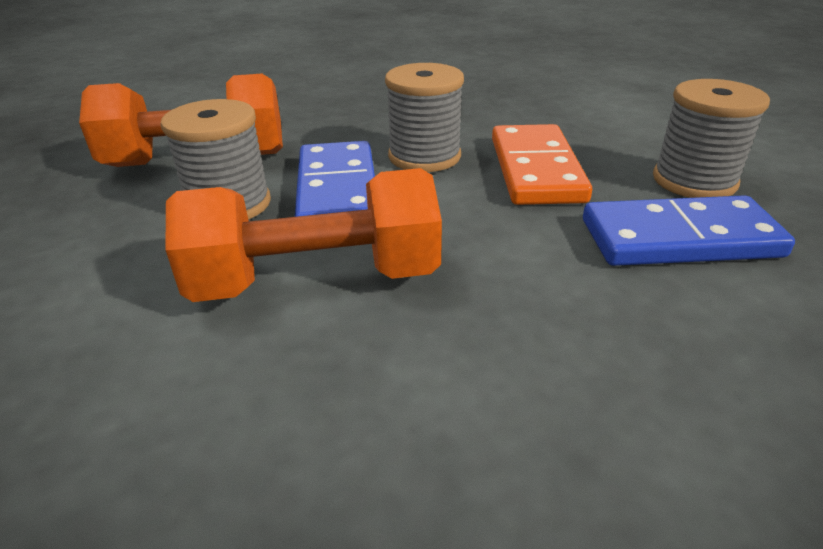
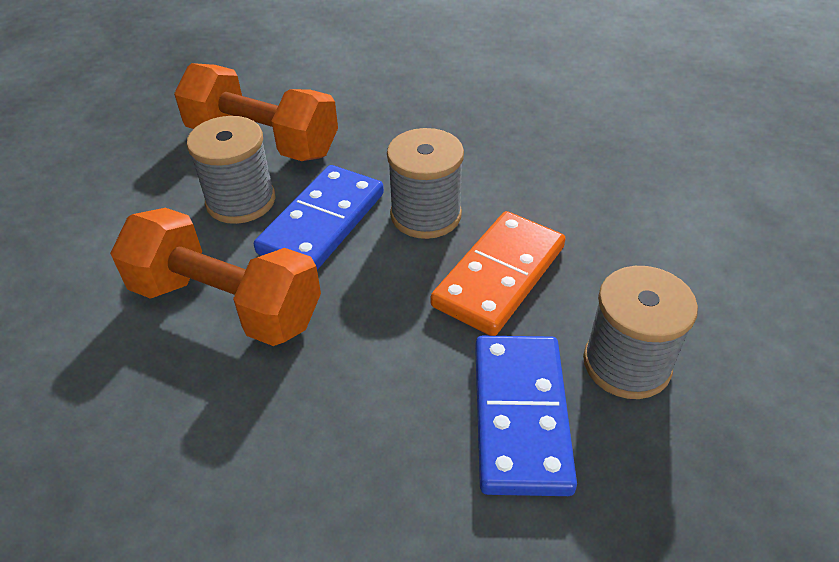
camera: 35 degrees right, 10 degrees up
(679, 239) = (520, 416): blue domino -> blue domino turned 60 degrees clockwise

